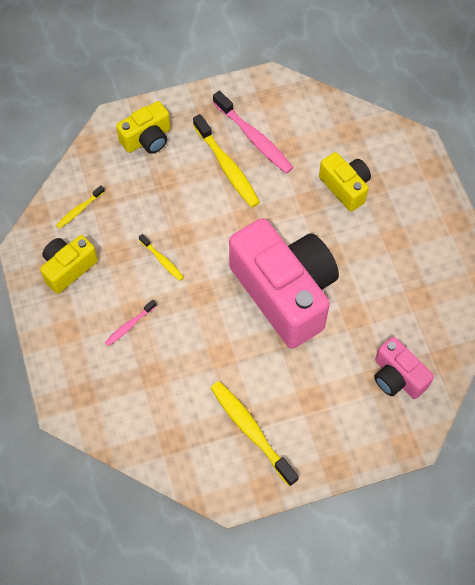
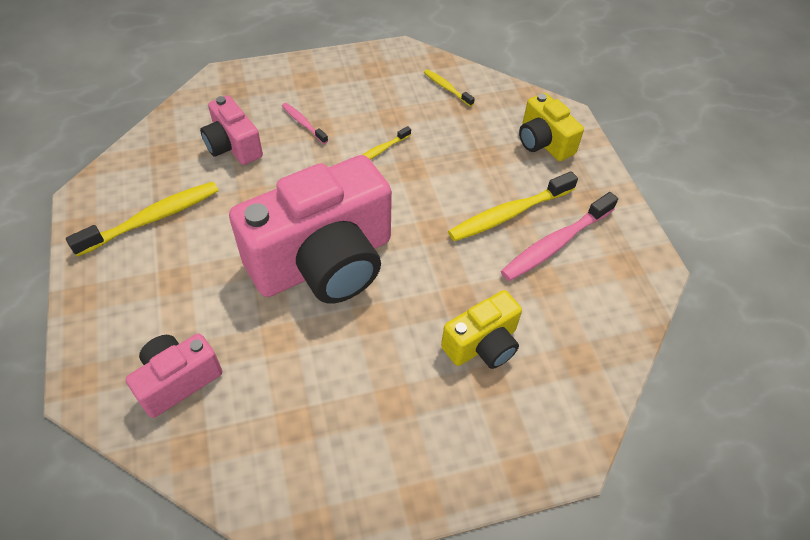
camera: 90 degrees right, 10 degrees down
(68, 268) = (377, 80): yellow camera -> none
(161, 381) = (233, 146): none -> pink camera

